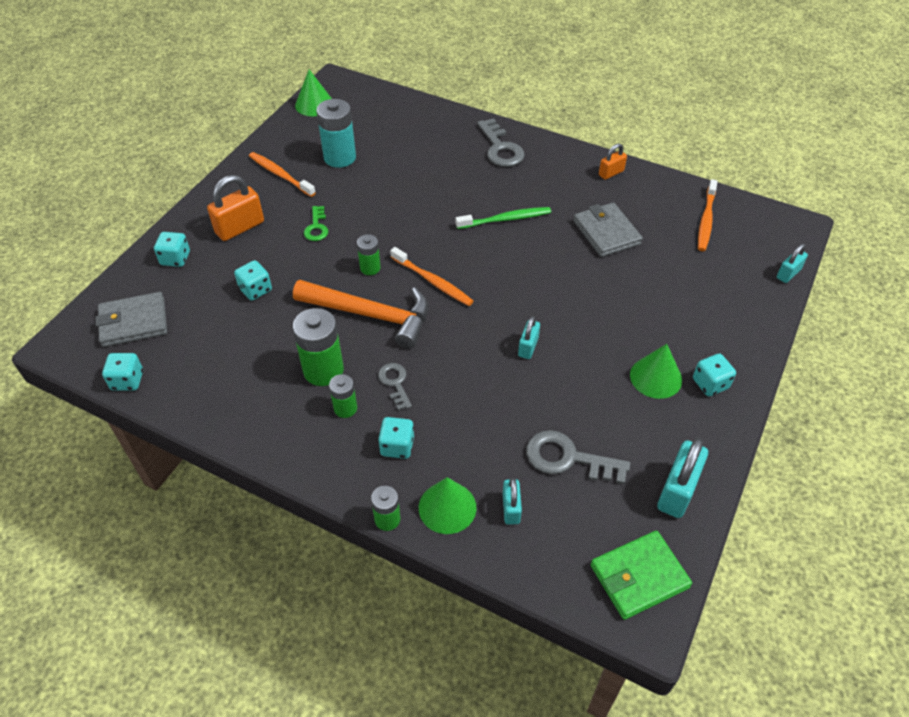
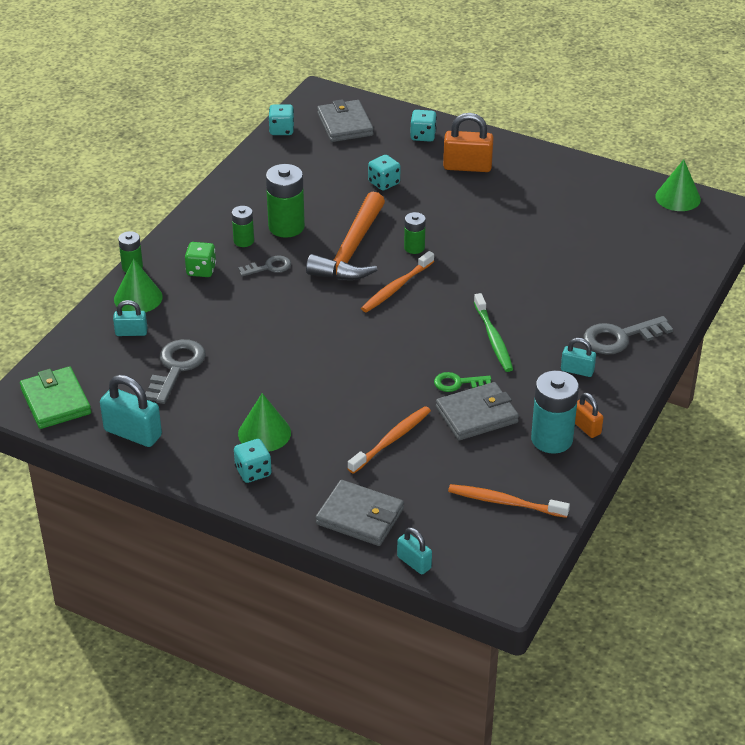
camera: 90 degrees right, 10 degrees down
(240, 227) = (467, 166): orange padlock -> orange padlock turned 45 degrees counterclockwise
(280, 174) = (550, 184): orange toothbrush -> orange toothbrush (392, 440)
(316, 227) = (471, 212): green key -> green key (457, 383)
(340, 157) = (584, 220): turquoise battery -> turquoise battery (551, 439)
(397, 446) = (201, 270): turquoise dice -> green dice
(528, 347) = (308, 348): turquoise padlock -> turquoise padlock (577, 370)
(747, 307) = (360, 517): none -> grey wallet

